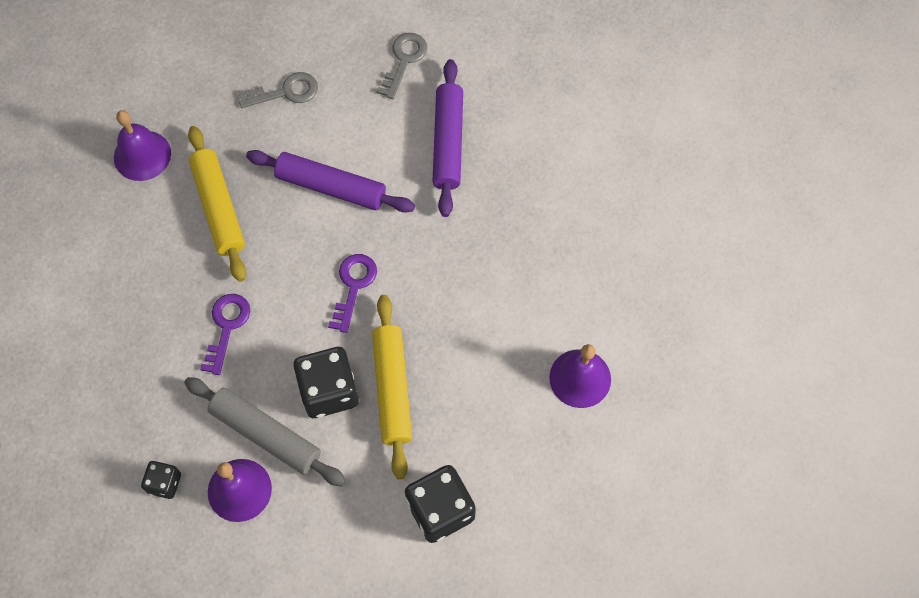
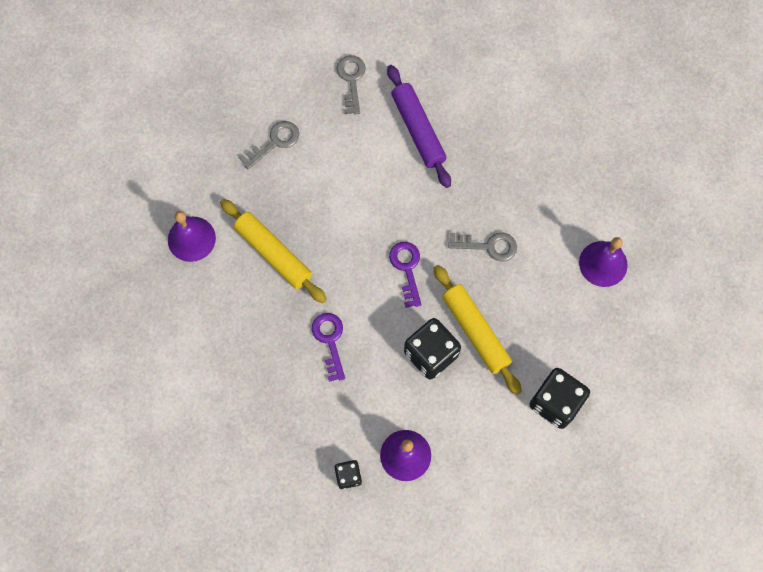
camera: 25 degrees left, 5 degrees up
(266, 434) = (402, 406): grey rolling pin -> none
(331, 187) = (349, 201): purple rolling pin -> none
(458, 301) = (489, 246): none -> grey key

